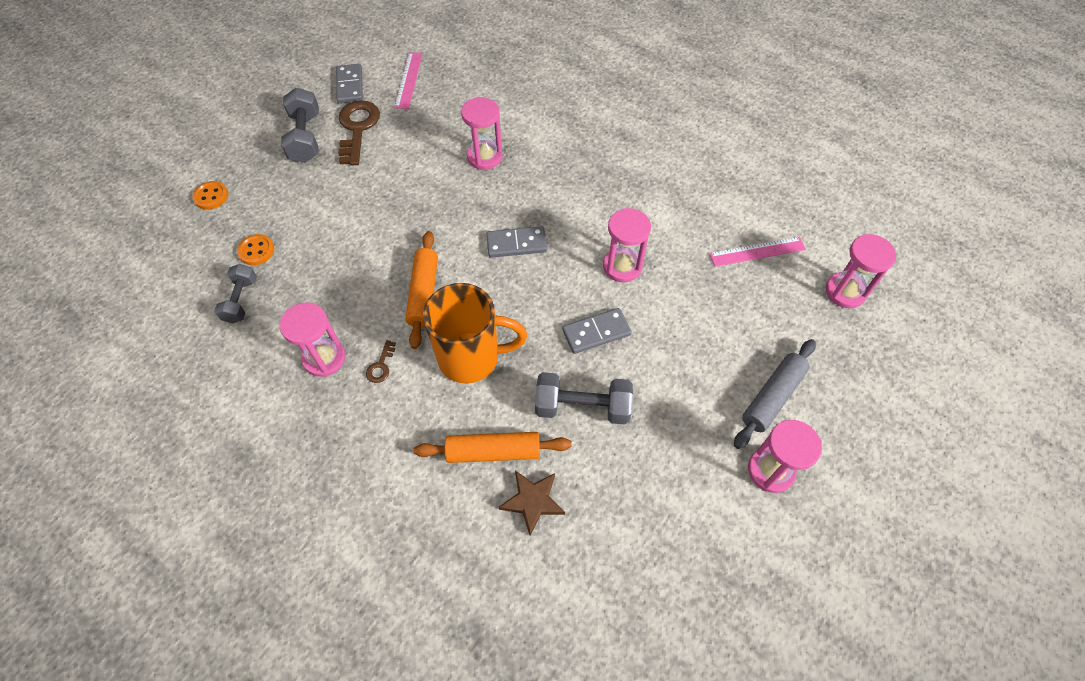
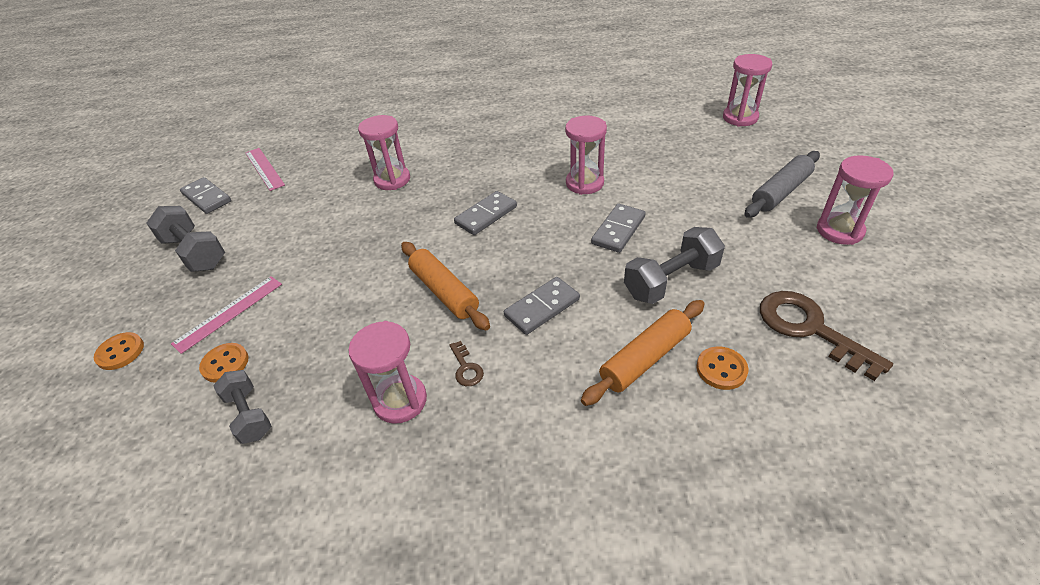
camera: 35 degrees left, 15 degrees down
(357, 128) = (246, 220): brown key -> brown key (809, 328)
(471, 358) = (542, 308): orange mug -> grey domino
(532, 501) = (721, 369): brown star -> orange button
(757, 251) = (661, 127): pink ruler -> pink ruler (229, 313)
(772, 397) = (781, 192): grey rolling pin -> grey rolling pin turned 45 degrees clockwise

